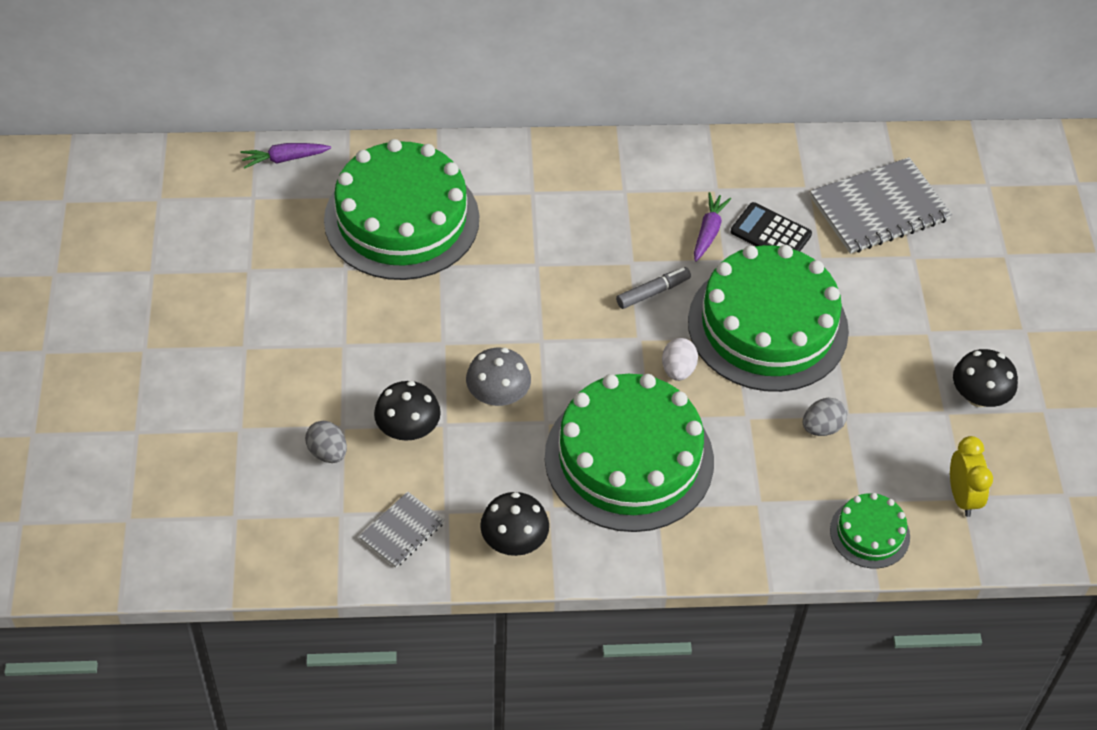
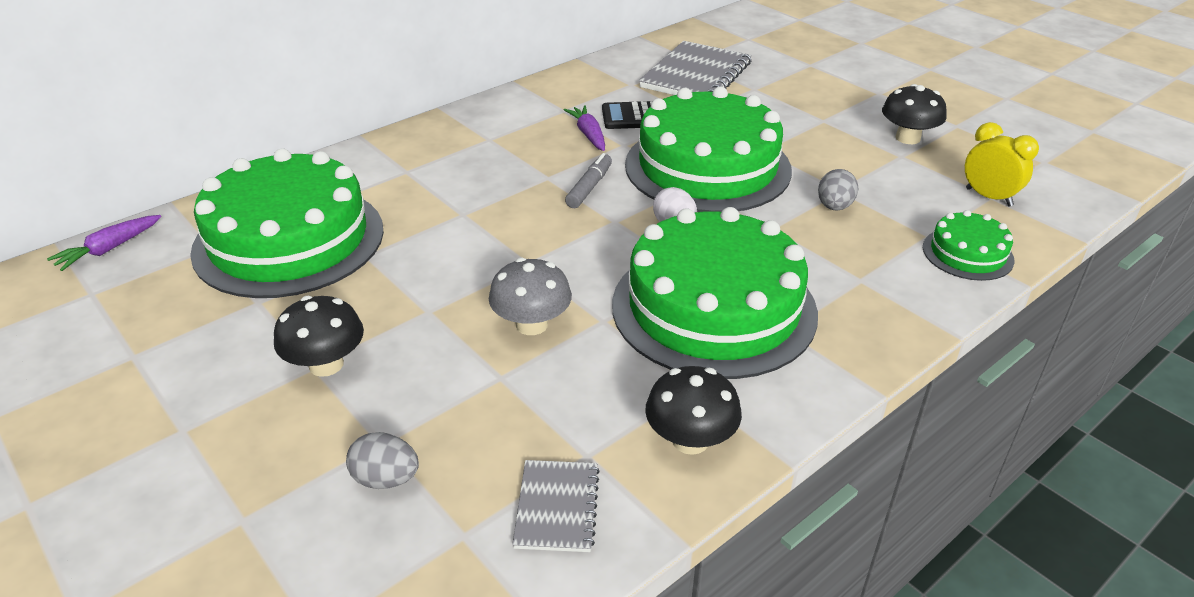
camera: 35 degrees left, 15 degrees down
(408, 429) = (464, 403): black mushroom -> black mushroom (326, 364)

